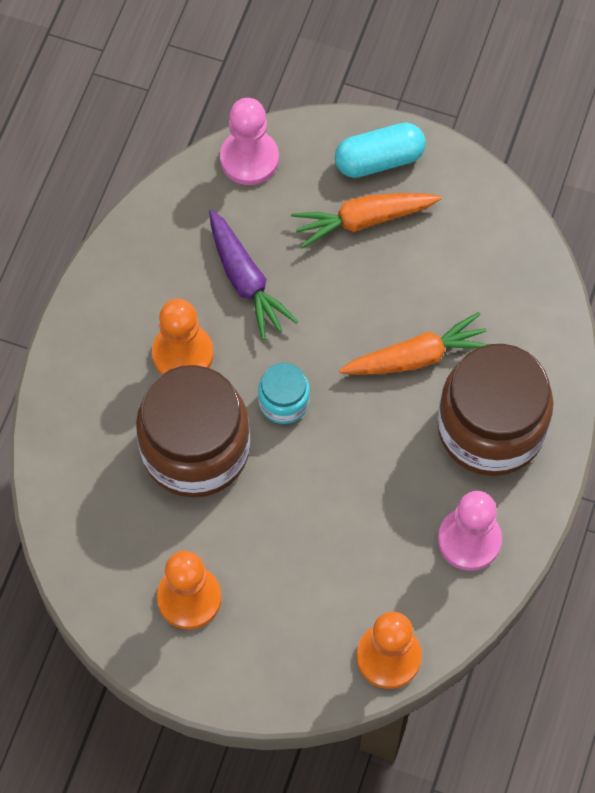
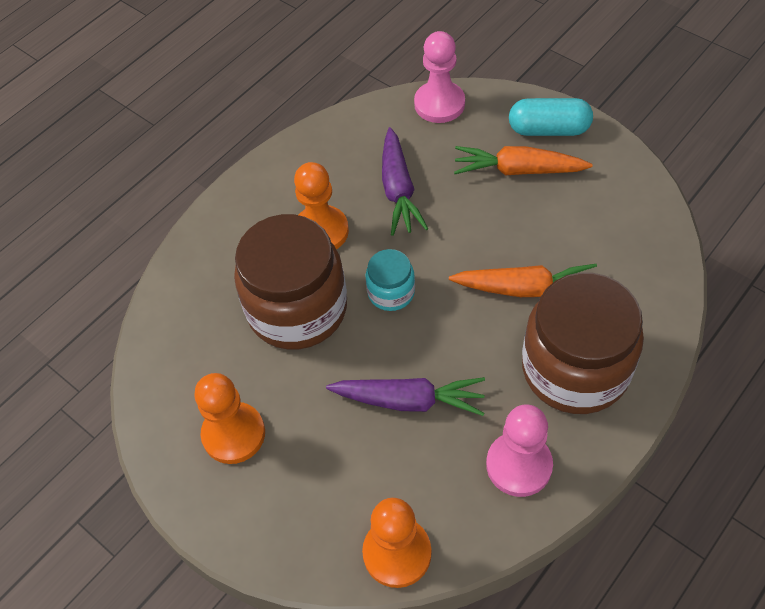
camera: 25 degrees right, 10 degrees down
(345, 510) = (409, 401): none -> purple carrot

